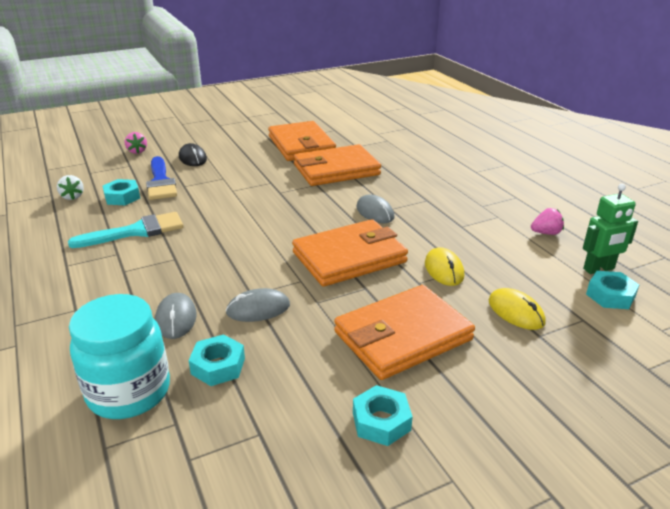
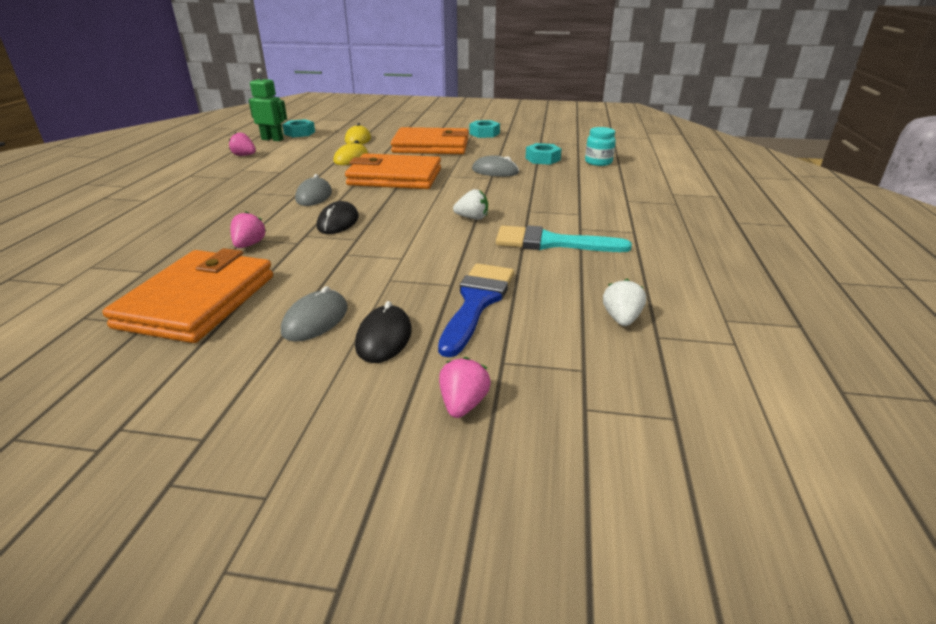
camera: 145 degrees left, 0 degrees up
(122, 197) = (547, 293): turquoise nut -> none
(129, 392) = (598, 162): turquoise jar -> turquoise jar, size x0.54
(176, 318) = (553, 179): grey mouse -> grey mouse (315, 320)
(217, 234) = (472, 218): none -> white strawberry
(313, 198) = (338, 222): none -> black mouse
(336, 170) = (249, 245): orange wallet -> pink strawberry

